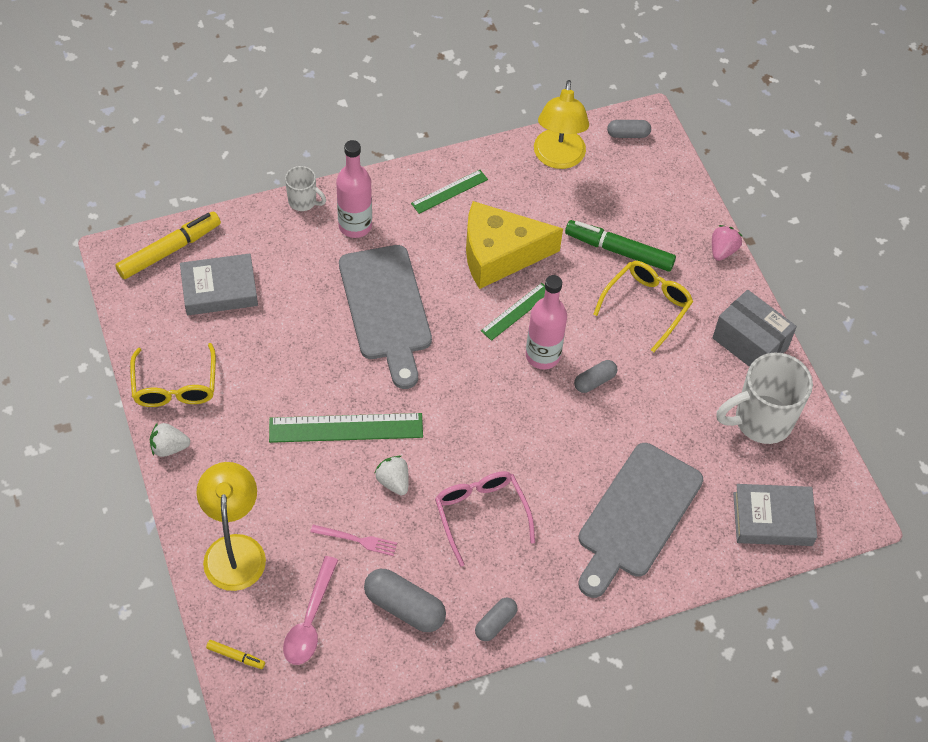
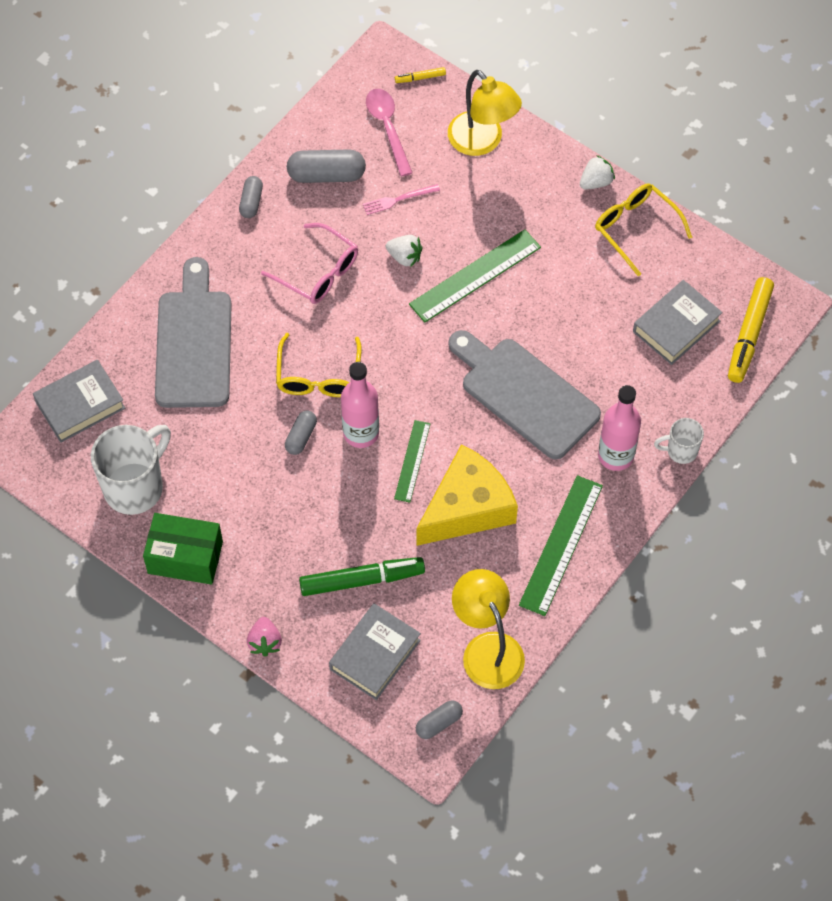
camera: 150 degrees right, 5 degrees up
(449, 191) = (561, 545): green ruler -> green ruler, size x1.69
(644, 198) = (375, 655): none -> grey book
(647, 305) = (301, 538): yellow glasses -> yellow glasses (318, 376)
(750, 343) = (185, 557): grey box -> green box

